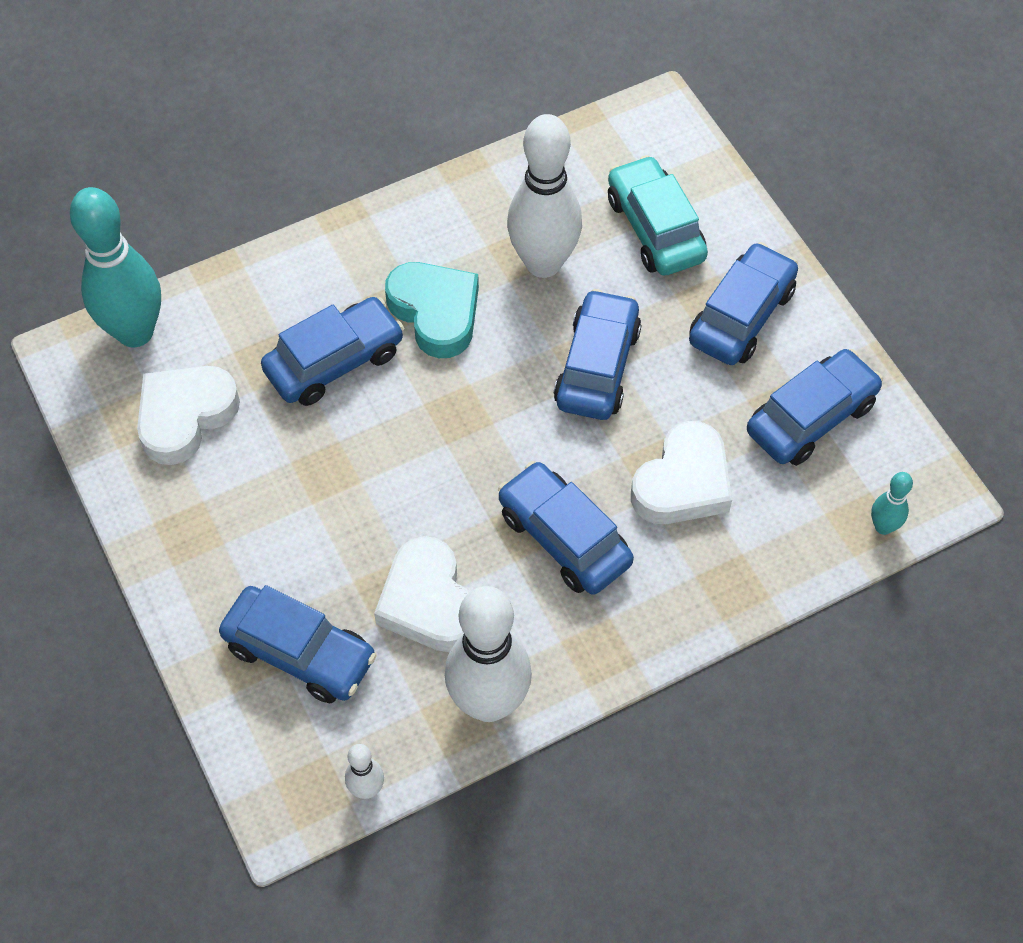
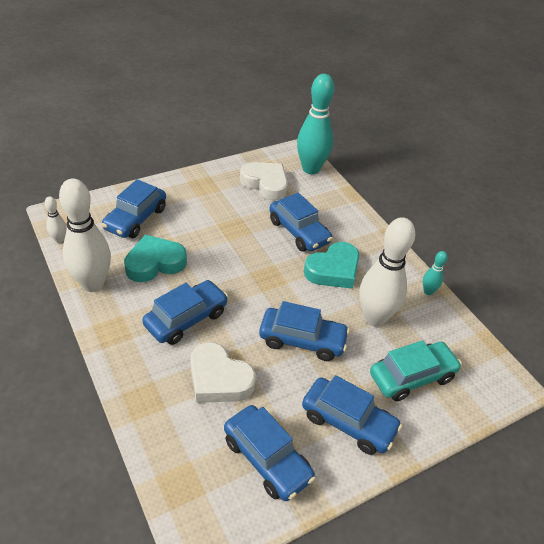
camera: 85 degrees right, 15 degrees down
(428, 602) = (155, 263): white heart -> turquoise heart
(883, 527) = (175, 498): turquoise bowling pin -> turquoise bowling pin (428, 291)

